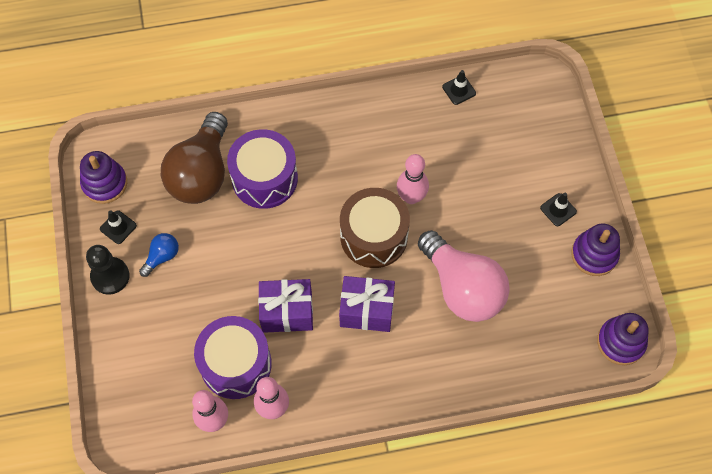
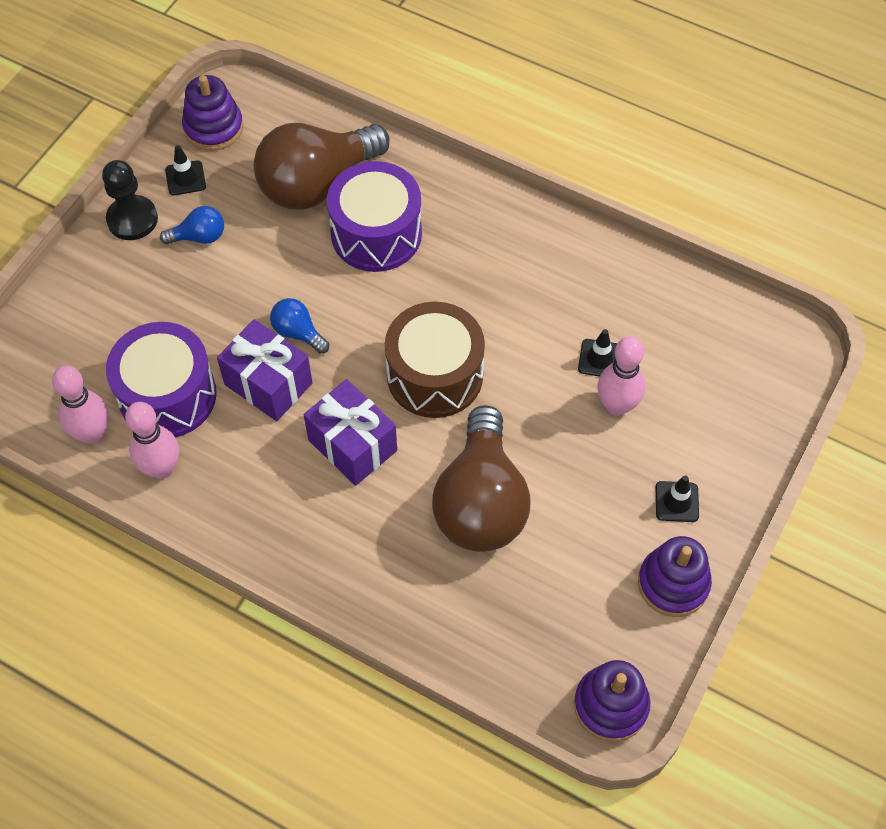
camera: 40 degrees right, 5 degrees down
(275, 270) = (298, 332): none -> blue light bulb
(411, 197) = (516, 364): pink bowling pin -> pink bowling pin (617, 405)
(459, 90) = (682, 290): black traffic cone -> black traffic cone (599, 359)
(462, 288) = (480, 502): pink light bulb -> brown light bulb

